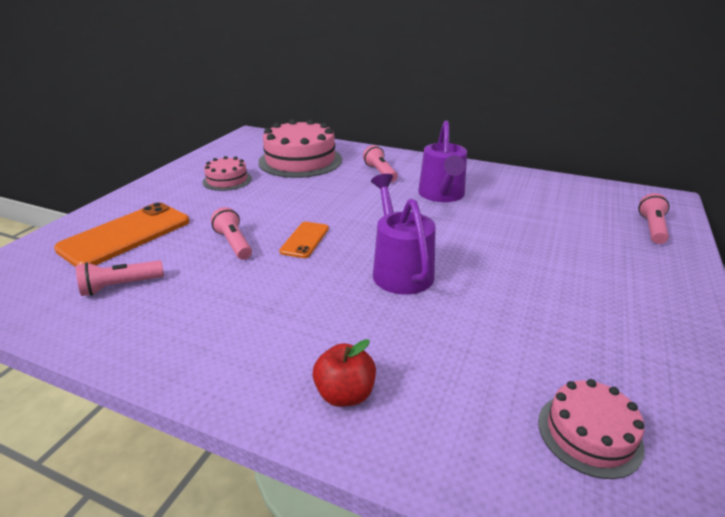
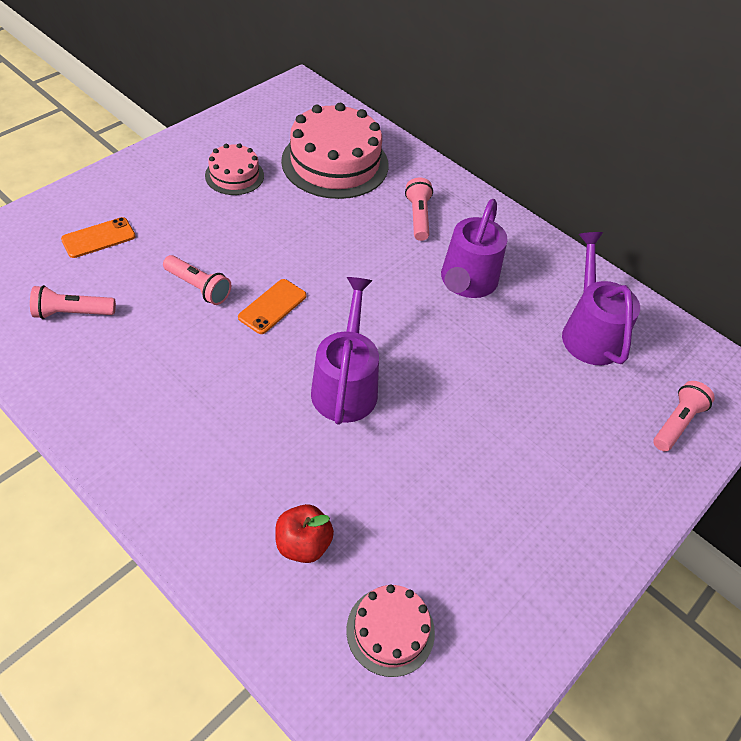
camera: 15 degrees right, 20 degrees up
(126, 235) = (98, 238): orange phone -> orange phone, size x0.52
(234, 243) = (199, 287): pink flashlight -> pink flashlight turned 135 degrees clockwise
(345, 394) = (213, 512): red apple -> red apple (303, 544)
(547, 199) = (589, 332): none -> purple watering can

